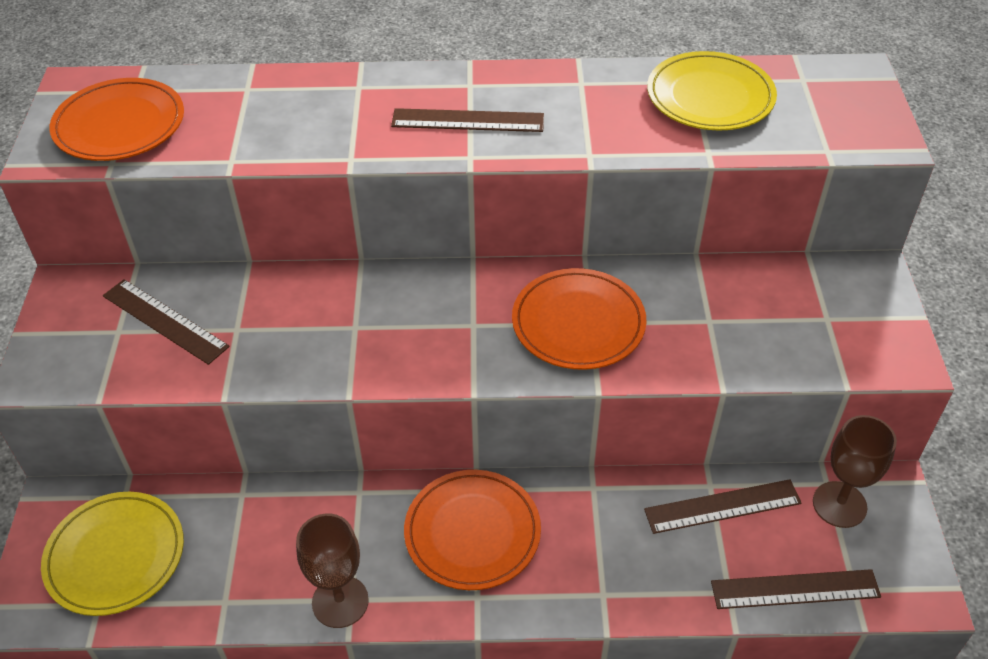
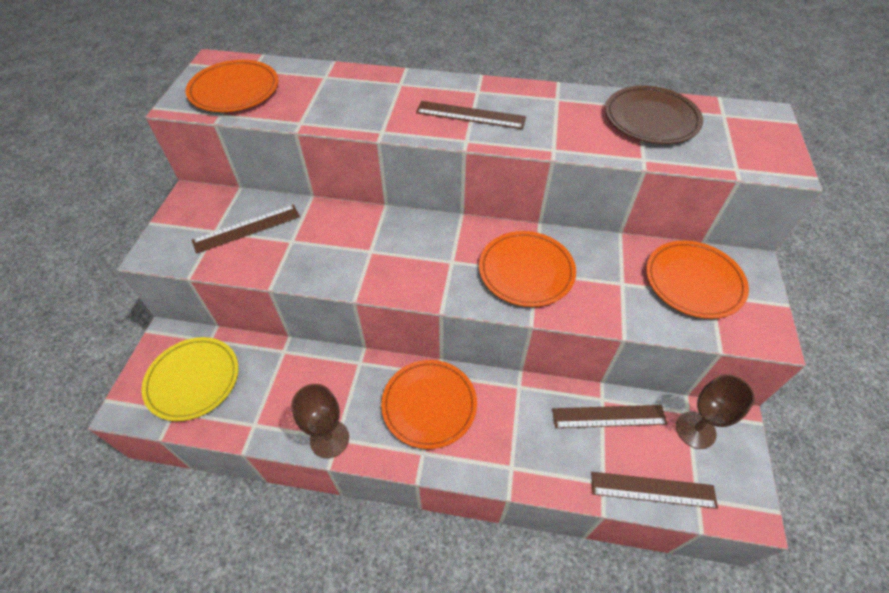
camera: 10 degrees right, 5 degrees up
(165, 321) = (247, 228): brown ruler -> brown ruler turned 75 degrees counterclockwise
(710, 97) = (651, 119): yellow plate -> brown plate
(802, 305) = (693, 282): none -> orange plate

